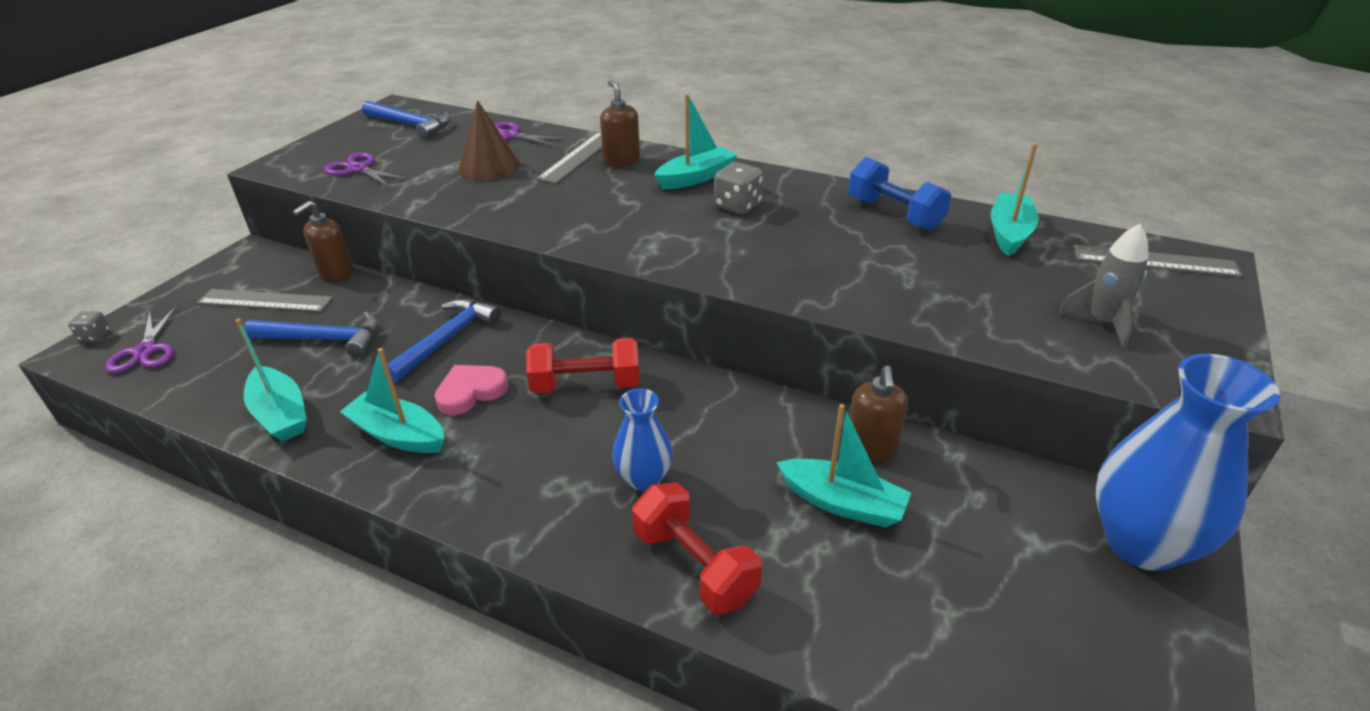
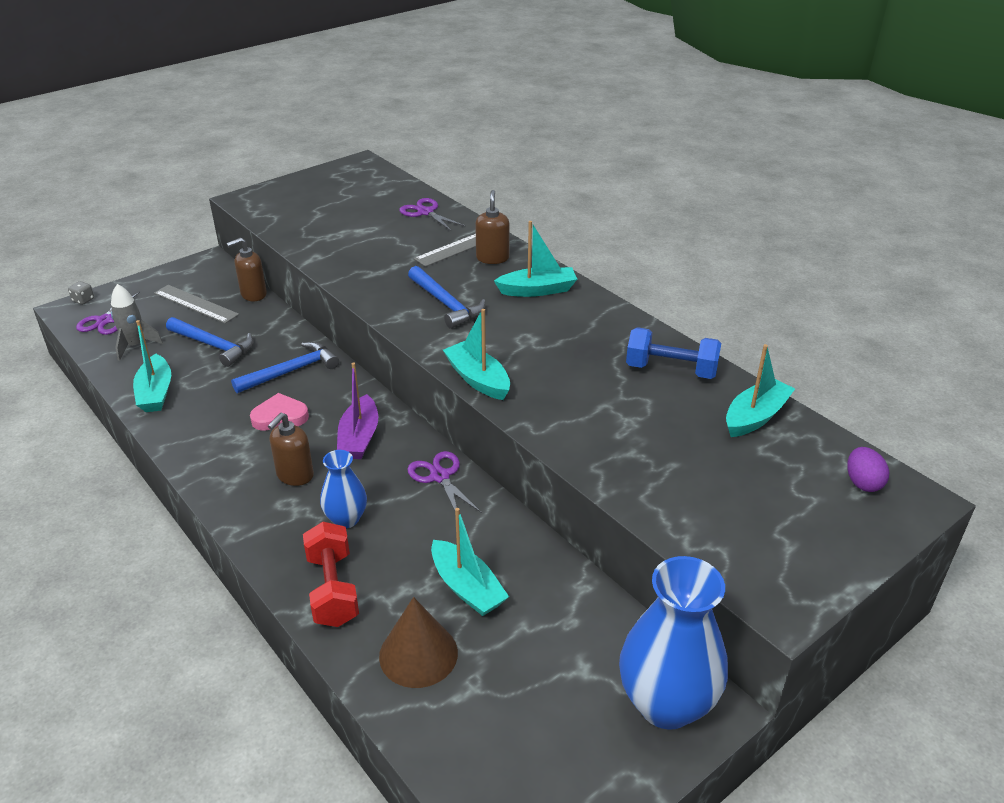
camera: 25 degrees right, 0 degrees up
(358, 169) = (296, 216): purple scissors -> purple scissors (440, 476)
(398, 434) = (215, 432): turquoise boat -> turquoise boat (478, 379)
(411, 125) = (360, 184): blue hammer -> blue hammer (446, 304)
(489, 166) = (388, 238): brown cone -> brown cone (418, 654)
(586, 385) = (359, 437): red dumbbell -> purple boat
(737, 206) = (548, 325): grey dice -> none
(871, 447) = (524, 557): brown soap dispenser -> brown soap dispenser (295, 475)
(894, 214) = (671, 370): blue dumbbell -> blue dumbbell turned 60 degrees counterclockwise
(1101, 322) = (747, 518): grey rocket -> grey rocket (135, 346)
(1155, 261) = (862, 483): grey ruler -> purple egg

